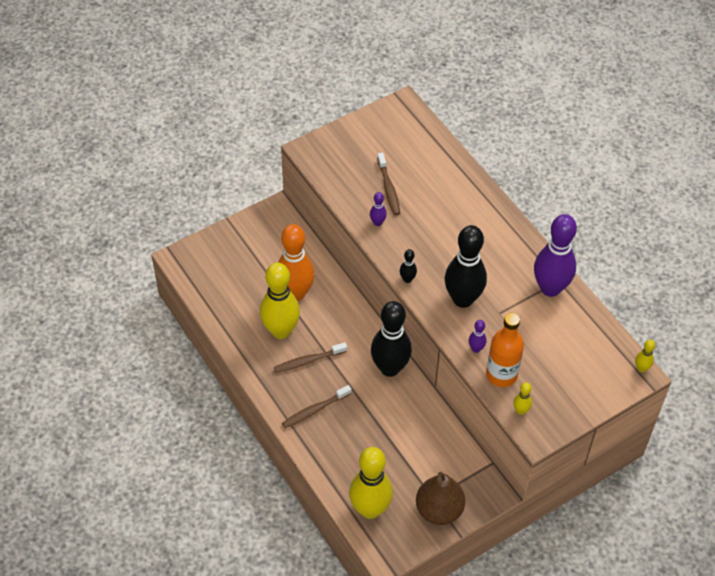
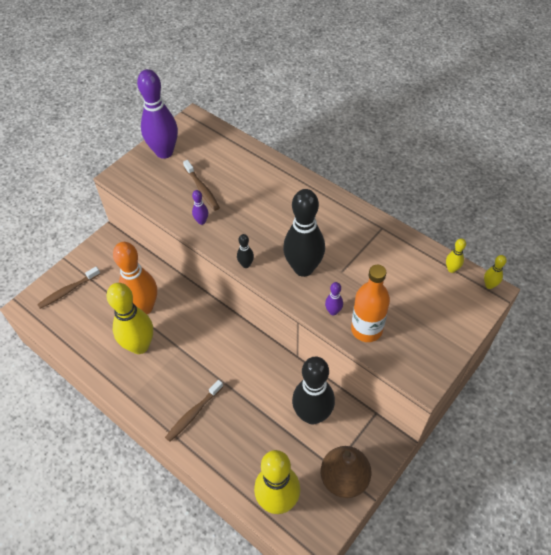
camera: 15 degrees left, 0 degrees up
(308, 361) = (173, 367): brown toothbrush -> brown toothbrush (68, 291)
(390, 368) = (251, 351): black bowling pin -> black bowling pin (312, 415)
(520, 410) = (398, 360): yellow bowling pin -> yellow bowling pin (451, 269)
(550, 288) = (378, 236): purple bowling pin -> purple bowling pin (164, 152)

